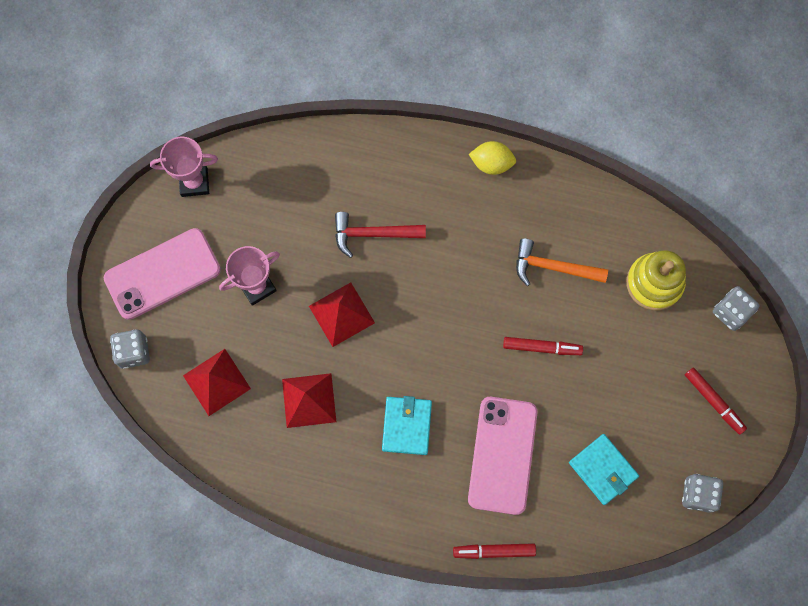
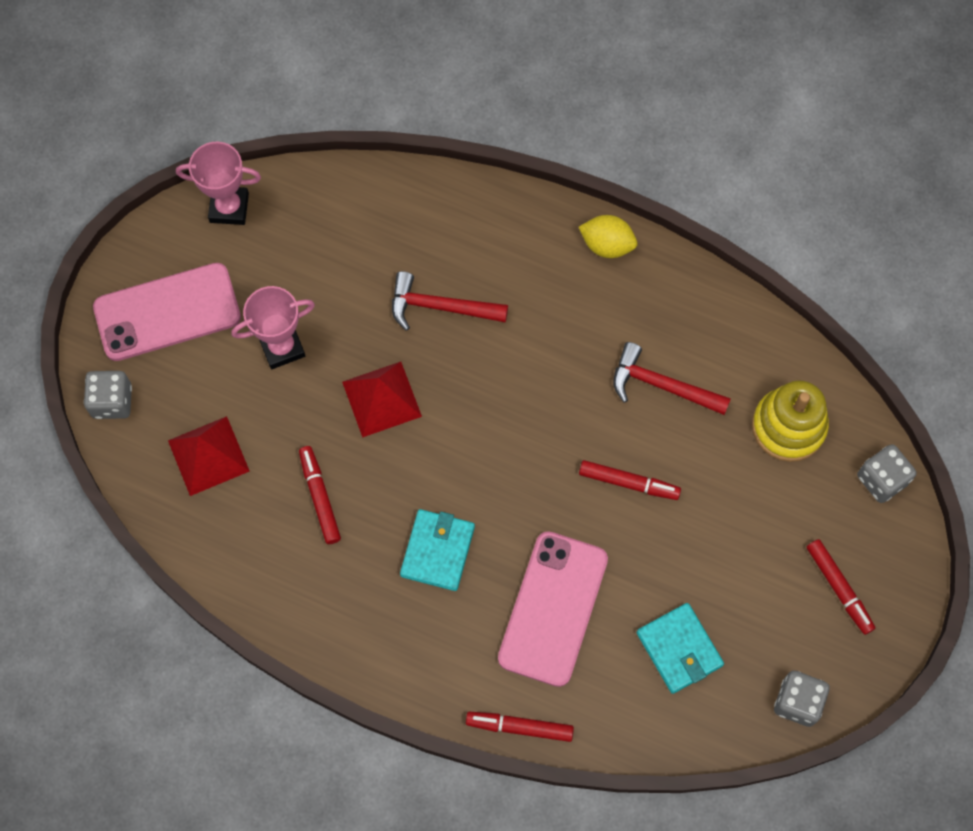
camera: 10 degrees right, 5 degrees down
(309, 400) = (320, 498): red pyramid -> red marker
(553, 267) = (662, 385): orange hammer -> red hammer

